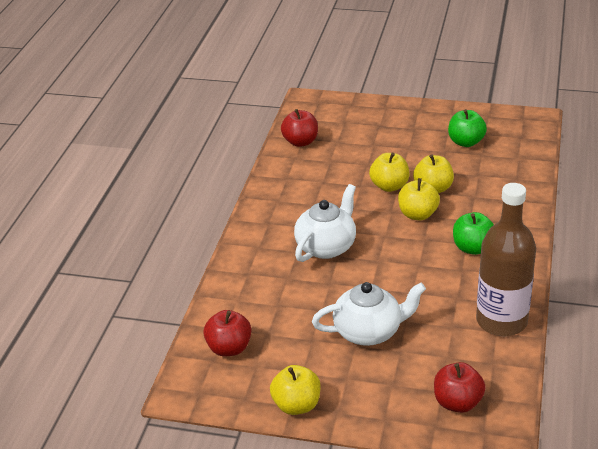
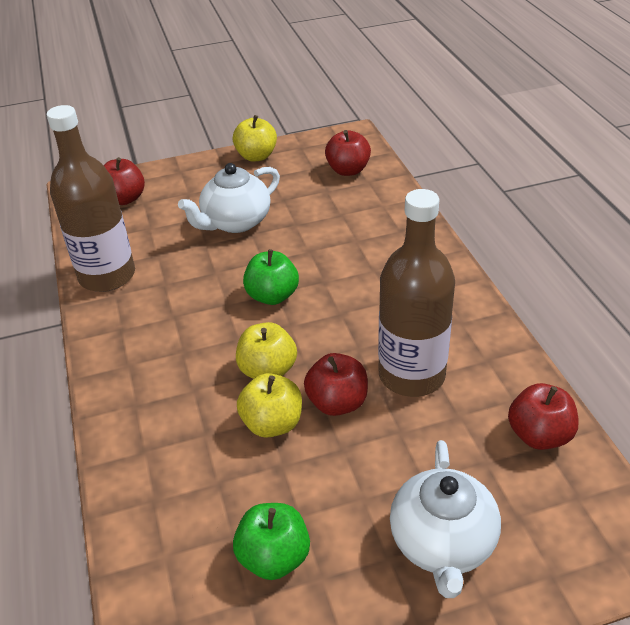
camera: 150 degrees right, 5 degrees up
(326, 247) = (346, 285): white teapot -> white teapot (442, 543)
(336, 185) = (411, 375): none -> brown bottle
(389, 186) = (337, 403): yellow apple -> red apple
(473, 248) = (172, 348): green apple -> green apple (272, 296)

